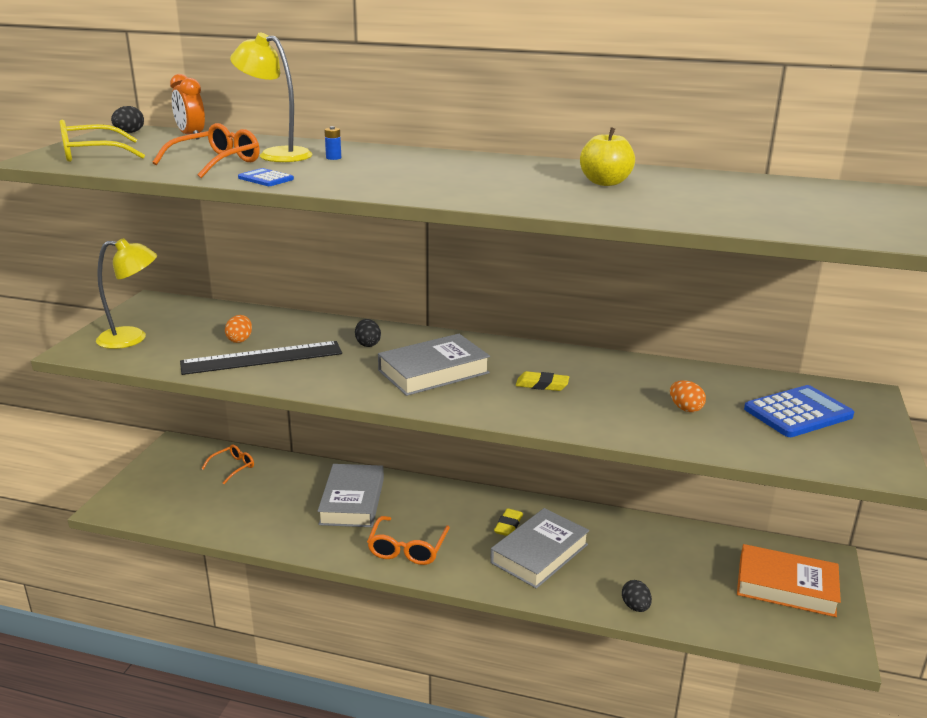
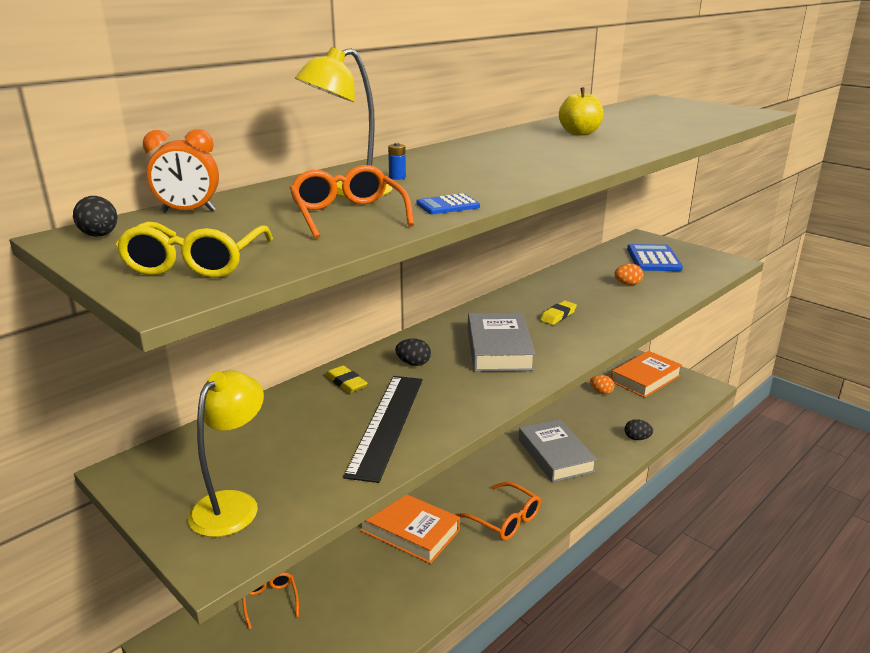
camera: 60 degrees left, 0 degrees up
(240, 340) = (326, 429): orange egg -> orange egg (601, 392)
(352, 501) = (409, 530): grey book -> orange book
(508, 525) = (511, 457): yellow eraser -> yellow eraser (346, 383)

